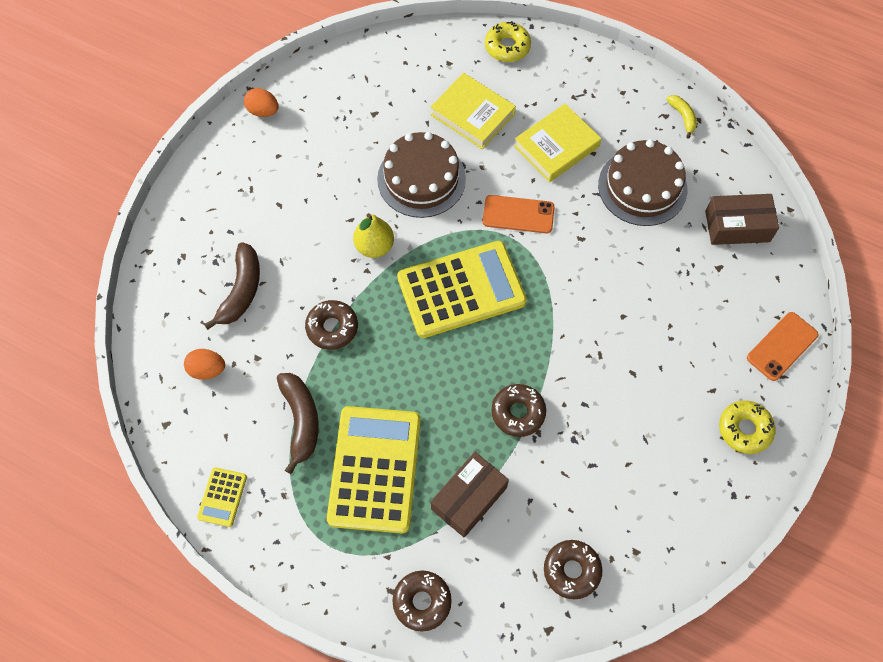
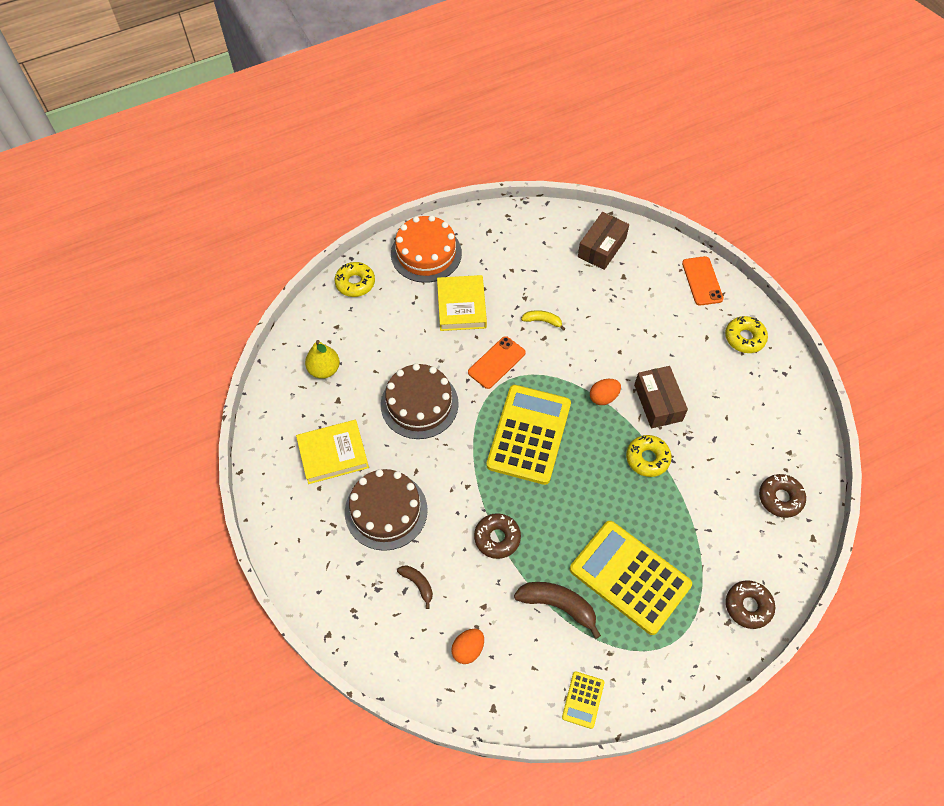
camera: 55 degrees left, 5 degrees down
(222, 497) = (583, 700): yellow calculator -> yellow calculator turned 60 degrees clockwise
(241, 291) = (418, 584): brown banana -> brown banana, size x0.57
(263, 111) = (269, 474): orange egg -> orange egg (603, 397)
(374, 246) = (451, 469): yellow pear -> yellow pear (324, 369)
(469, 498) = (690, 529): brown box -> brown box (658, 403)
(472, 114) = (393, 339): yellow book -> yellow book (333, 454)
(518, 413) = (647, 458): brown donut -> yellow donut
(590, 80) = (426, 253): none -> orange cake
(642, 187) = (532, 278): brown cake -> brown cake (386, 511)
(683, 117) = (498, 222): yellow banana -> yellow banana (542, 321)

